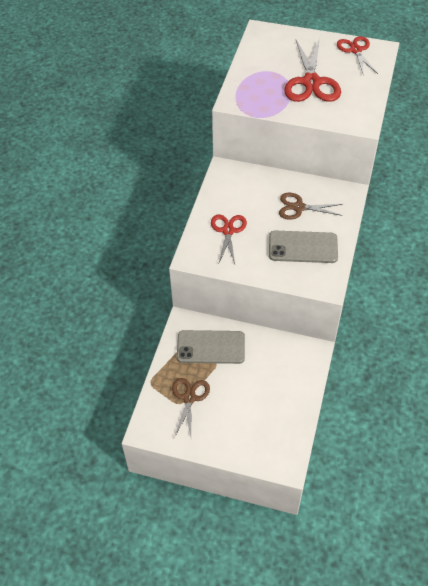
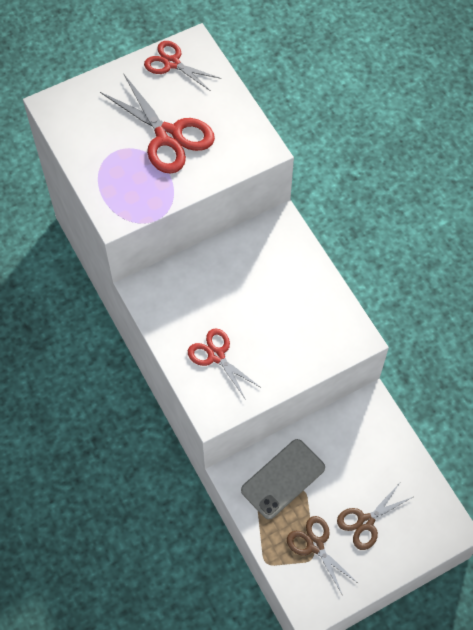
camera: 45 degrees left, 10 degrees up
(299, 207) = (254, 276): brown scissors -> brown scissors (365, 522)
(303, 247) = (300, 316): grey phone -> none

